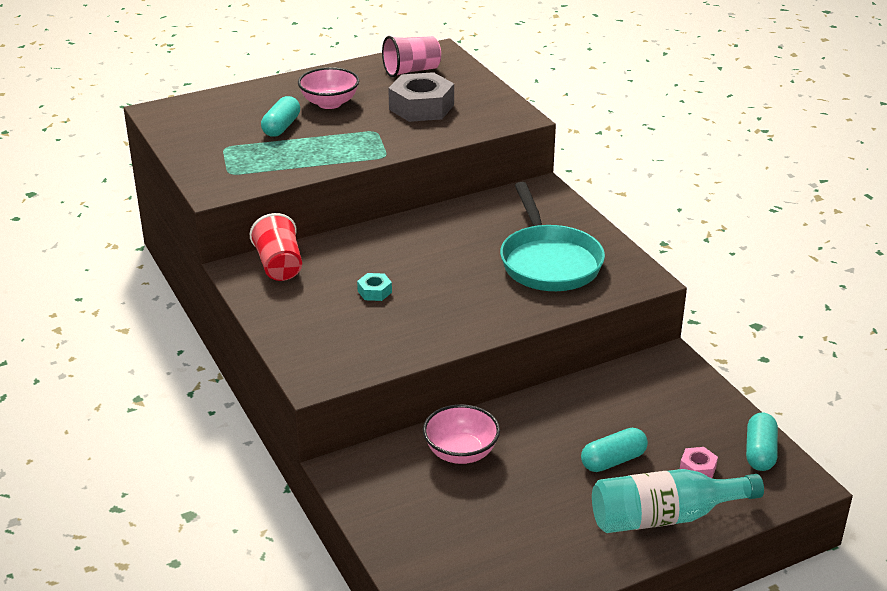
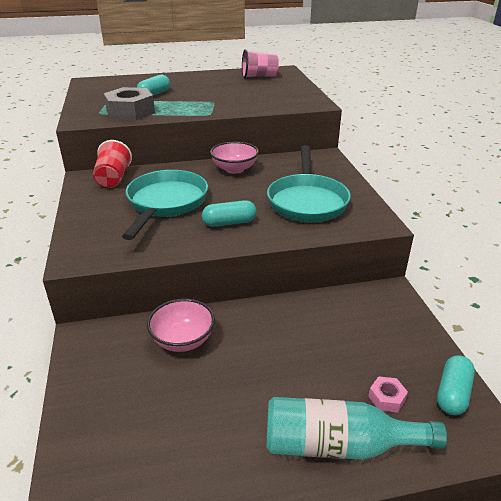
camera: 15 degrees right, 0 degrees up
(329, 103) = (195, 86): pink bowl -> pink bowl (234, 169)
(374, 291) = (166, 203): turquoise nut -> turquoise pan
(421, 107) = (253, 93): grey nut -> grey nut (130, 112)
(613, 461) = (309, 374): turquoise capsule -> turquoise capsule (229, 223)

